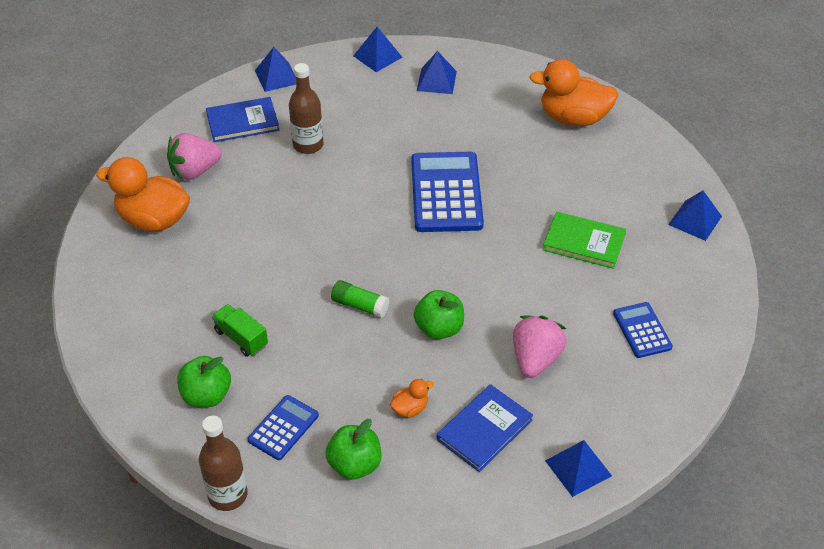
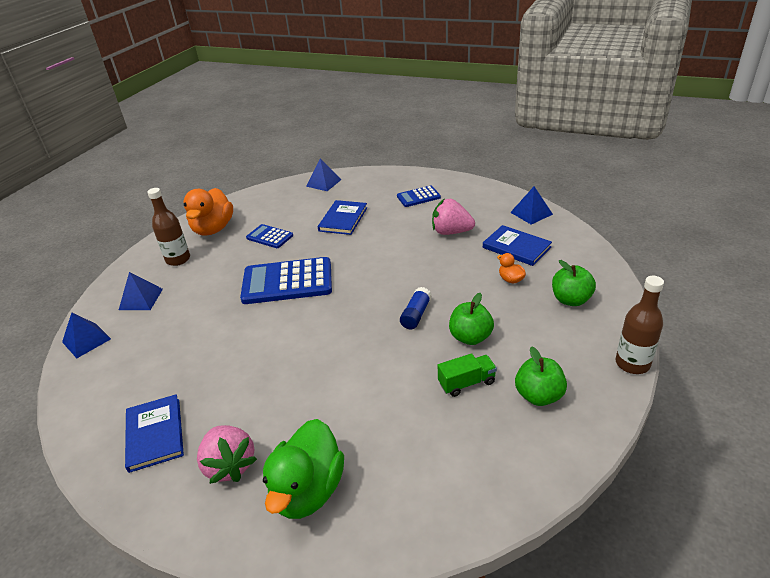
camera: 90 degrees left, 10 degrees down
(153, 220) = (308, 490): orange duck -> green duck
(241, 338) = (466, 383): green truck -> green truck turned 150 degrees counterclockwise
(276, 77) = (84, 416): blue pyramid -> none
(283, 428) = (553, 341): blue calculator -> blue calculator (269, 237)
(308, 145) = (208, 374): brown bottle -> brown bottle (178, 259)
(360, 306) = (416, 315): green glue stick -> blue glue stick
(439, 328) = (432, 273): green apple -> green apple (470, 337)
(584, 242) = (343, 219): green book -> blue book

